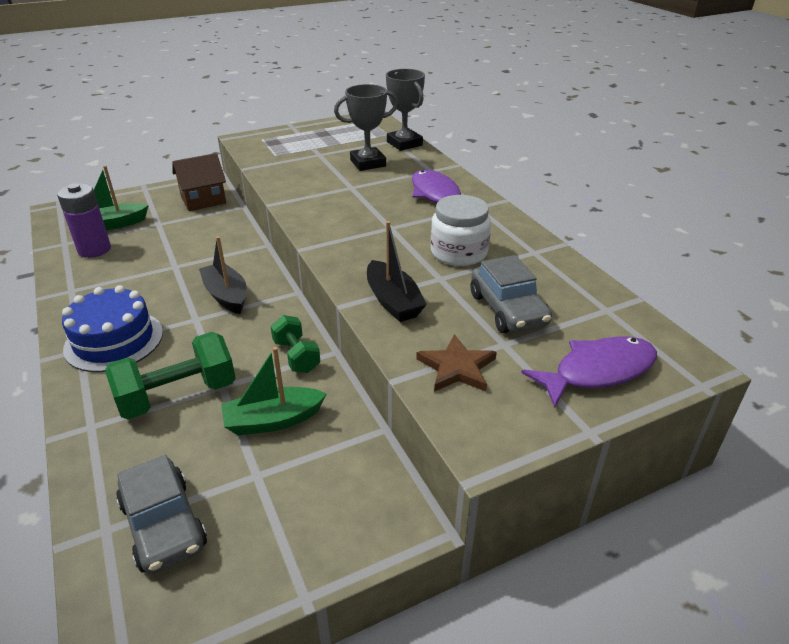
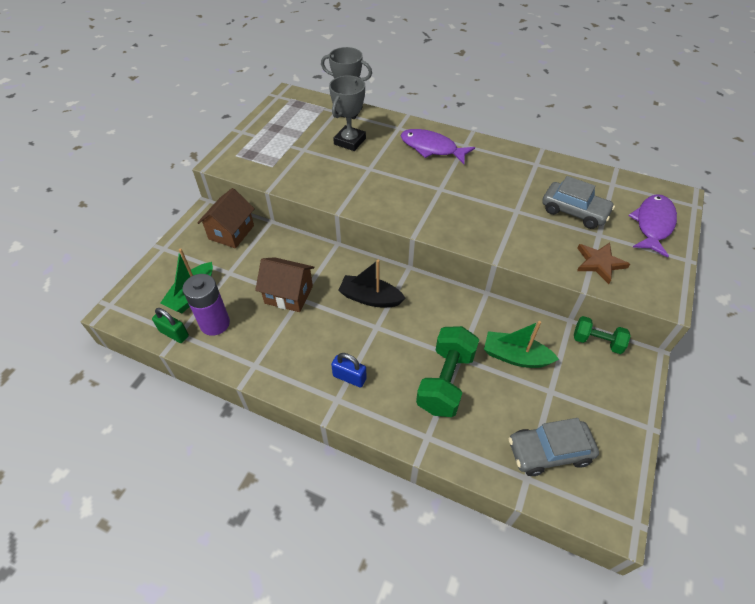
camera: 40 degrees left, 15 degrees up
(62, 241) = (174, 333): none -> green padlock
(114, 340) = (349, 377): blue cake -> blue padlock
(163, 525) = (549, 451): grey car -> grey car turned 150 degrees clockwise
(172, 259) = (289, 294): none -> brown house
(273, 420) = (515, 356): green boat -> green boat turned 75 degrees clockwise
(296, 356) = (471, 310): green dumbbell -> green dumbbell (597, 342)
(393, 301) = (516, 242): black boat -> none
(459, 252) = (501, 186): white jar -> none

